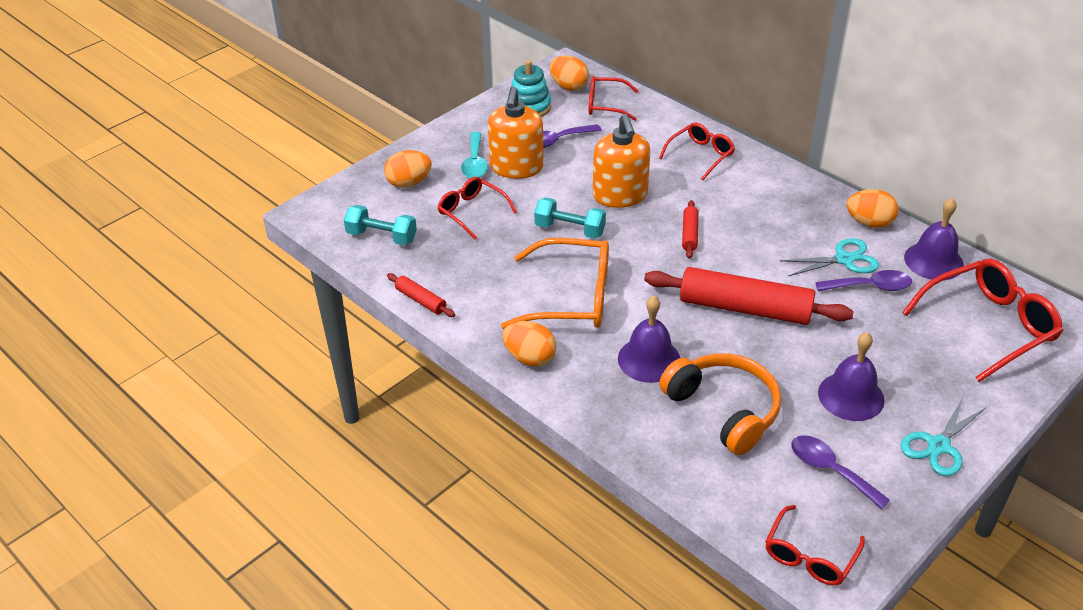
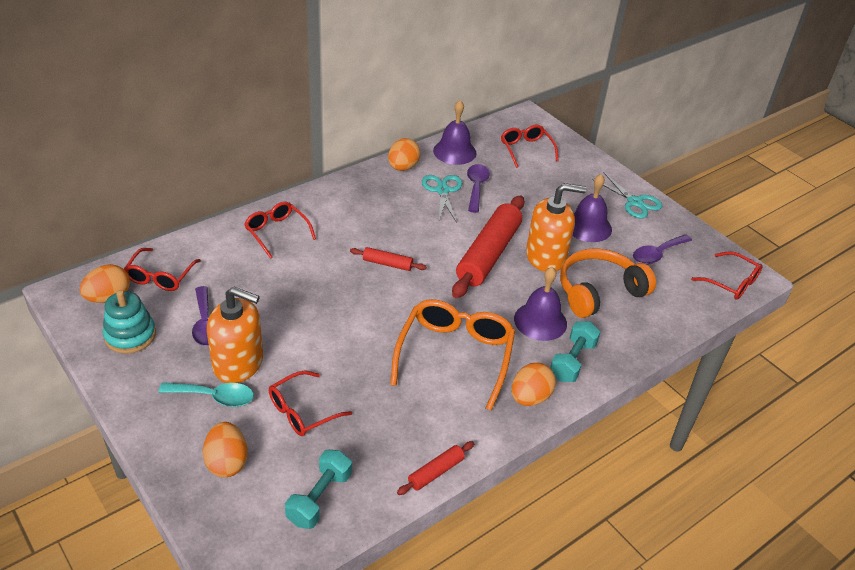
camera: 85 degrees left, 0 degrees up
(570, 229) = (356, 339): turquoise dumbbell -> turquoise dumbbell (572, 361)
(620, 195) = (316, 296): orange soap dispenser -> orange soap dispenser (546, 257)
(988, 326) = (526, 149): red glasses -> red glasses, size x0.60

